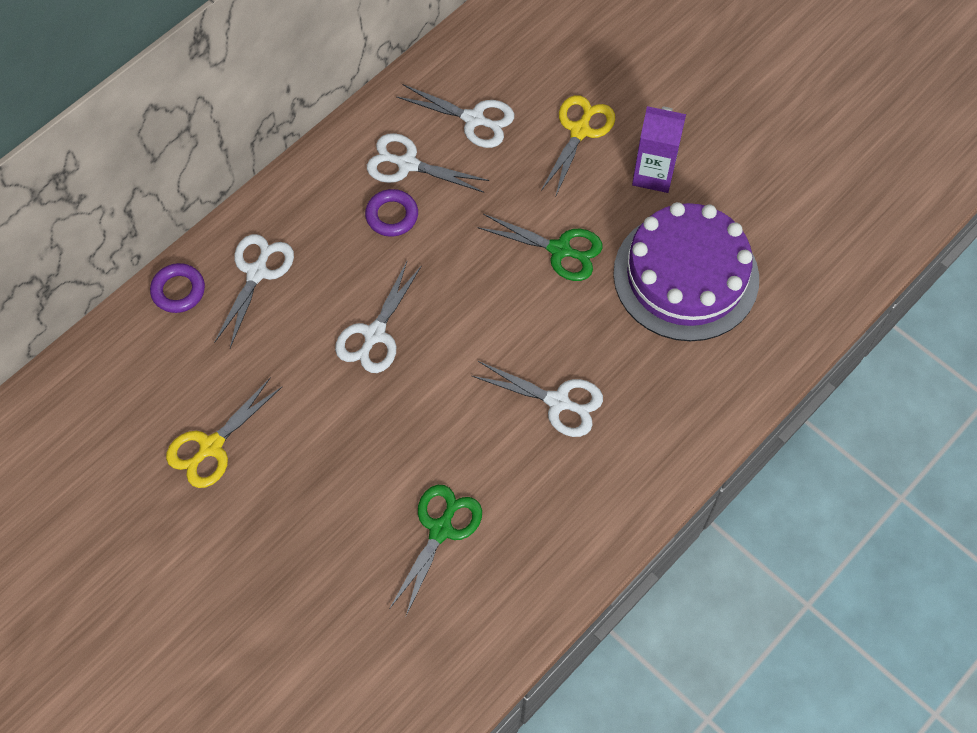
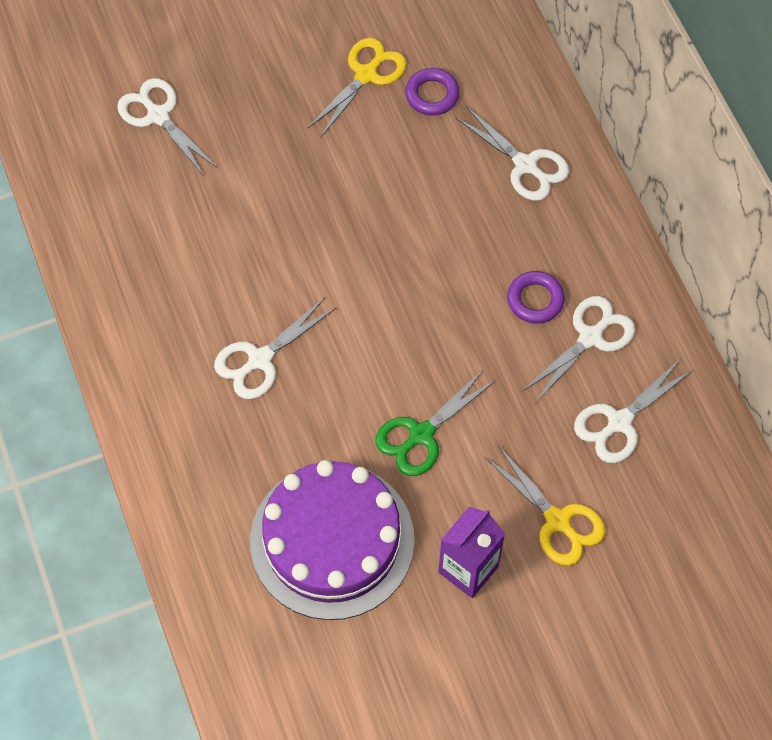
camera: 115 degrees right, 0 degrees up
(178, 290) = (537, 98): purple ring -> purple ring (432, 95)
(211, 446) = (366, 75): yellow scissors -> yellow scissors turned 60 degrees clockwise
(374, 334) = (410, 236): white scissors -> white scissors (158, 116)
(441, 529) = (193, 215): green scissors -> none

